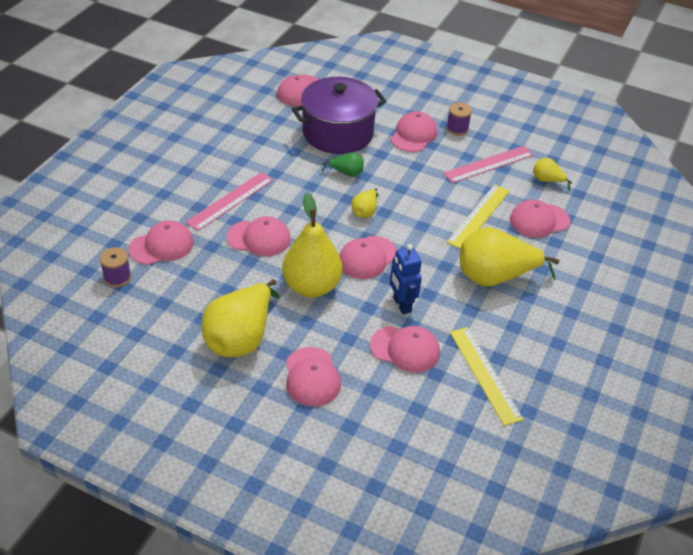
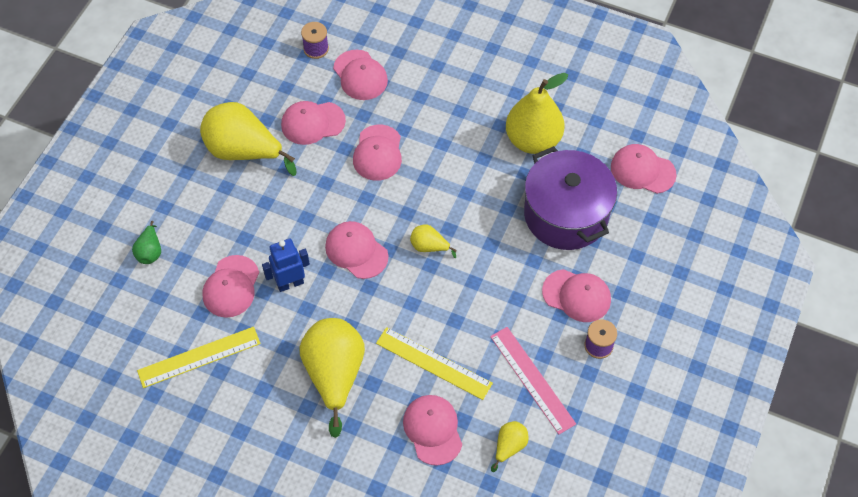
camera: 90 degrees right, 15 degrees up
(230, 201) = (432, 123): pink ruler -> none
(312, 286) = (312, 203): yellow pear -> yellow pear (533, 140)
(312, 377) = (197, 210): pink cap -> pink cap (313, 123)
(347, 173) = (492, 226): green pear -> green pear (150, 251)

